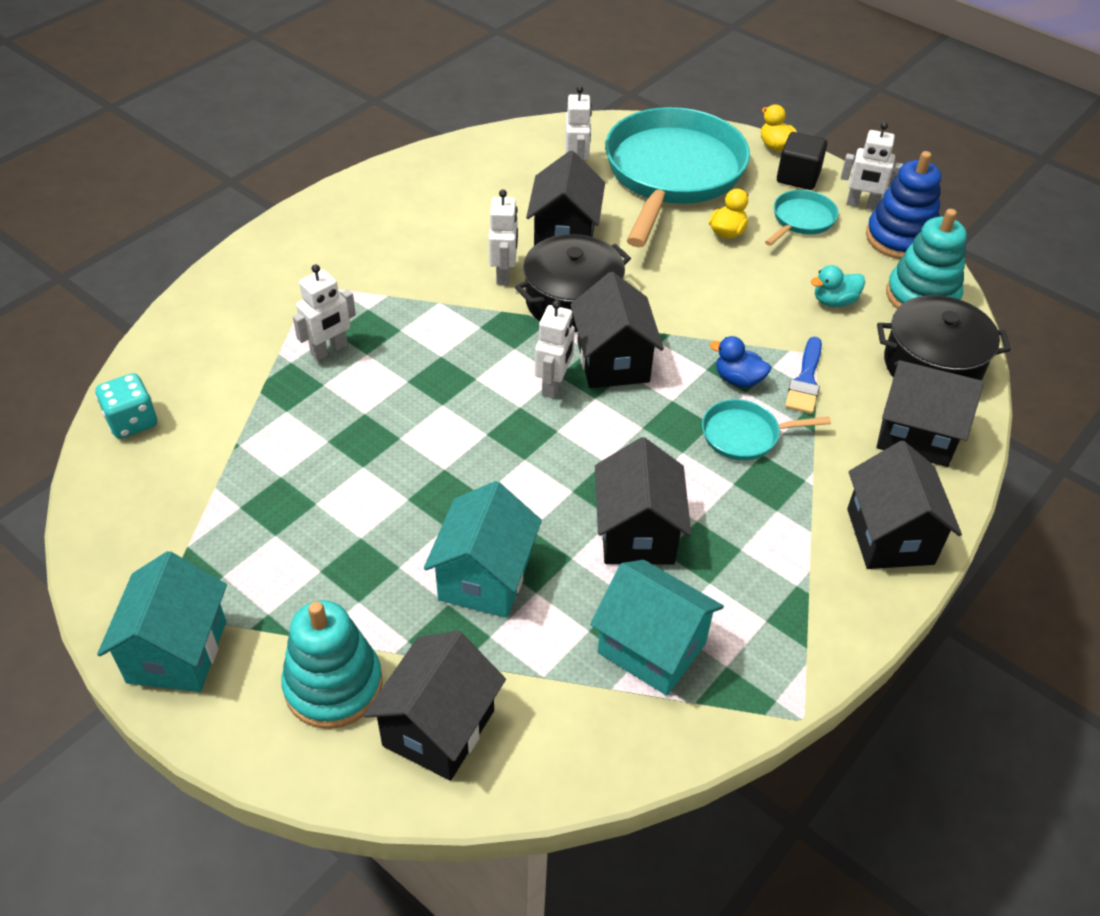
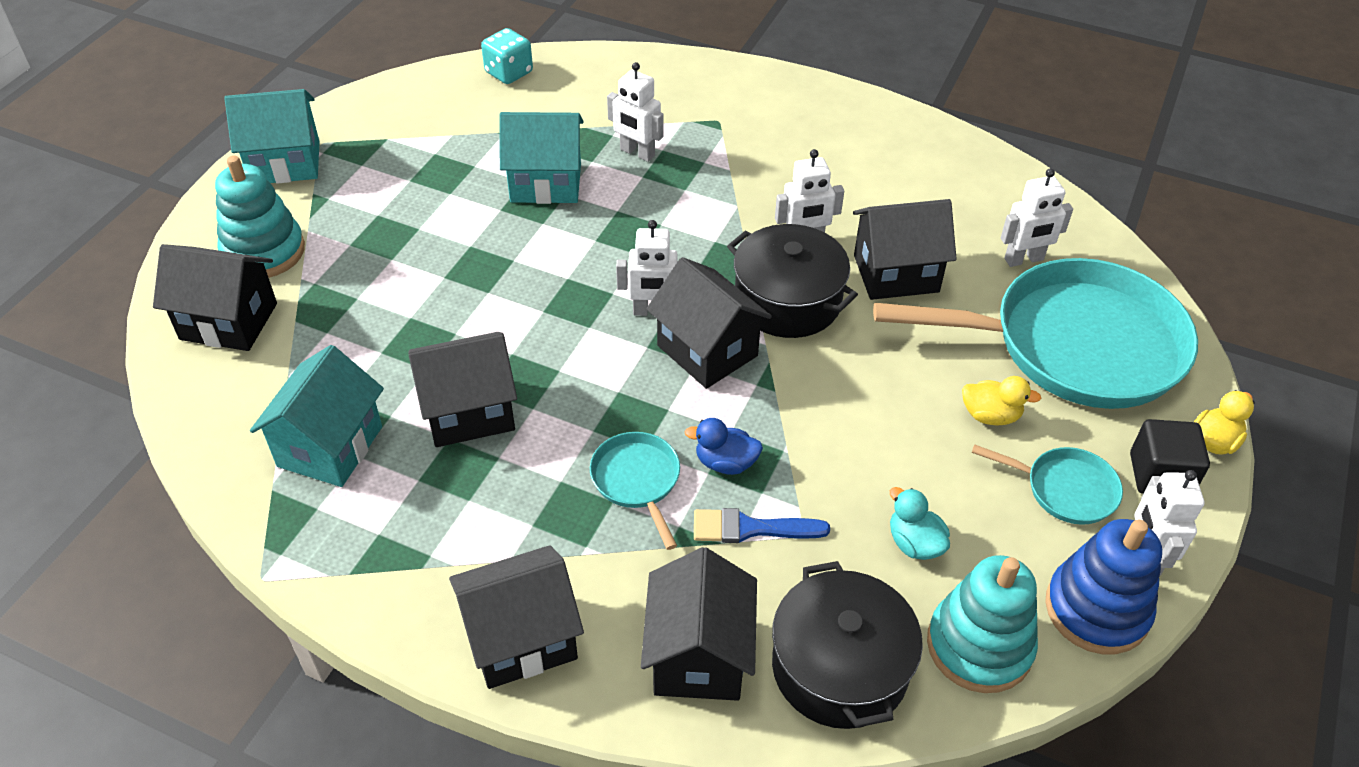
camera: 75 degrees right, 0 degrees up
(484, 577) = (390, 315): turquoise house -> turquoise house (546, 183)
(613, 362) = (707, 350): black house -> black house turned 75 degrees clockwise
(738, 379) = (725, 463): blue duck -> blue duck turned 90 degrees counterclockwise

